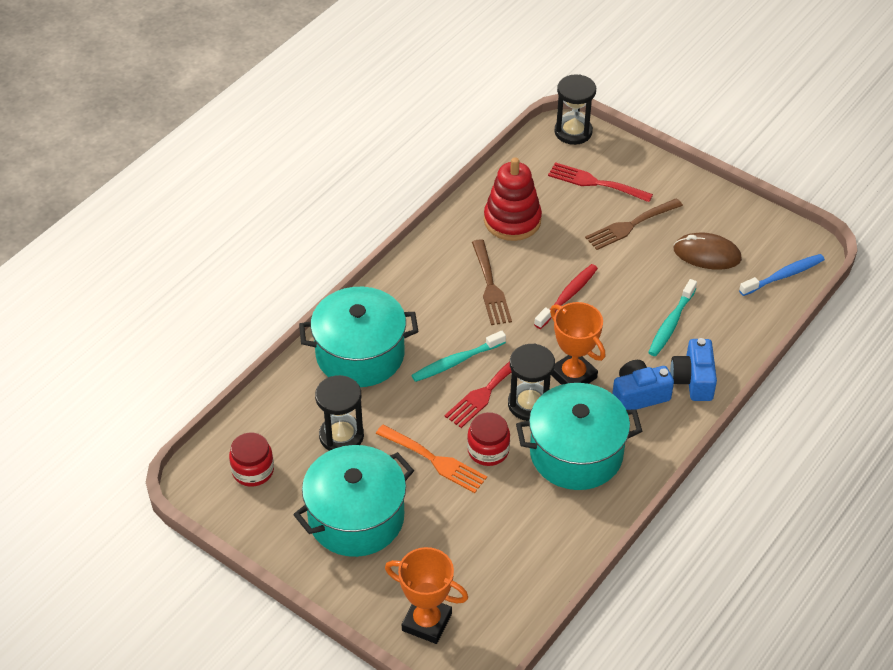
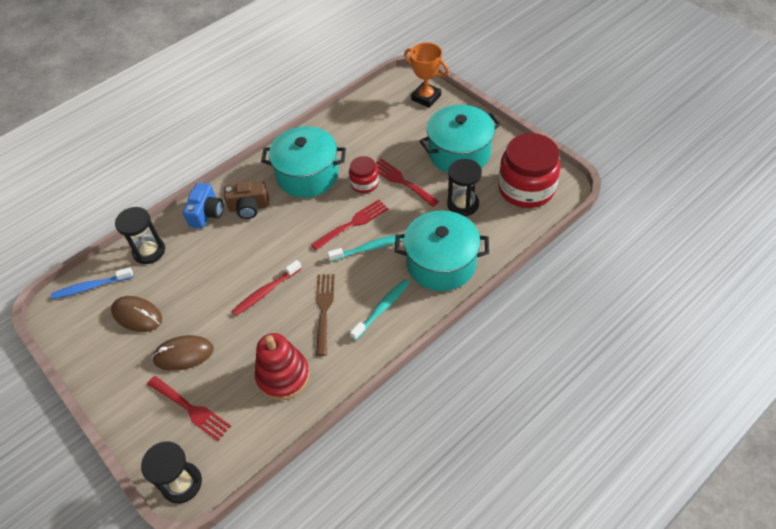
camera: 165 degrees left, 5 degrees up
(253, 470) = (526, 188): red jar -> red jar, size x1.94
(435, 460) = (401, 181): orange fork -> red fork
(529, 404) = (326, 210): black hourglass -> black hourglass (149, 251)
(573, 376) = (288, 227): orange trophy -> none
(630, 225) = (183, 354): brown fork -> brown mouse
(639, 395) = (249, 207): blue camera -> brown camera
(671, 323) = (198, 258): turquoise toothbrush -> turquoise toothbrush (382, 309)

